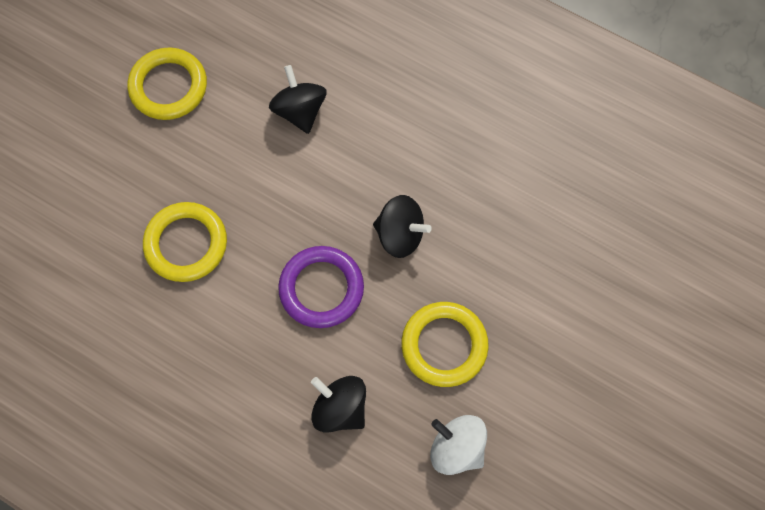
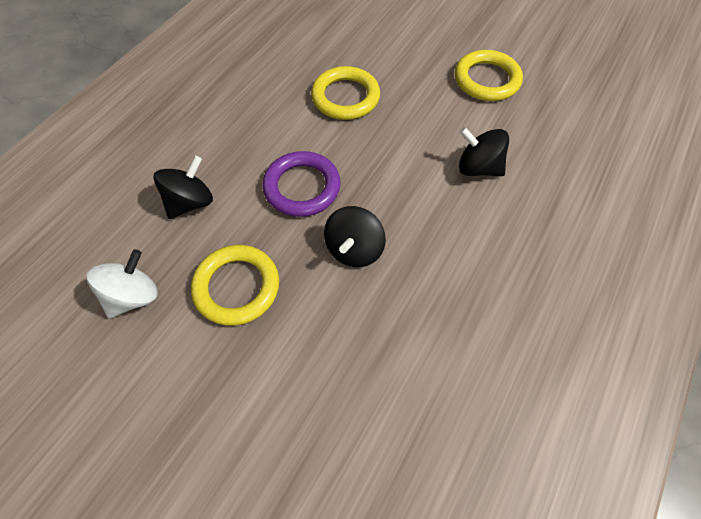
camera: 90 degrees right, 10 degrees down
(300, 111) = (478, 168): black spinning top -> black spinning top turned 135 degrees counterclockwise

